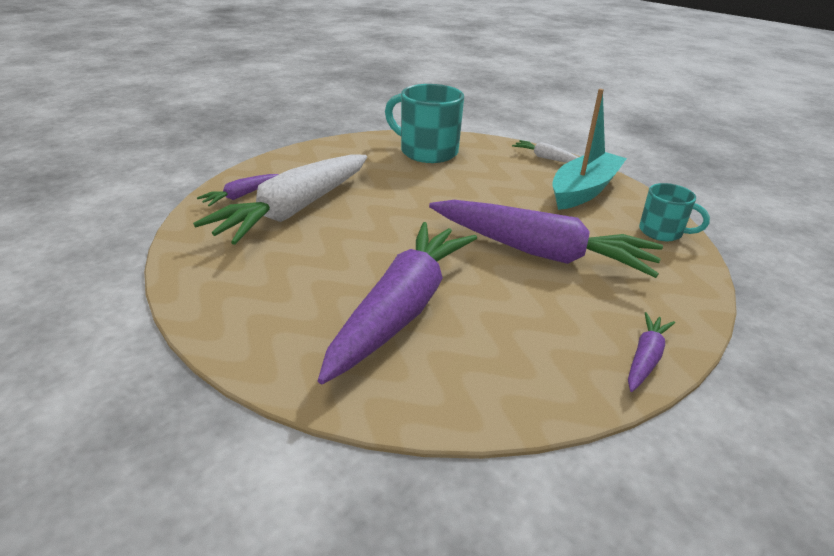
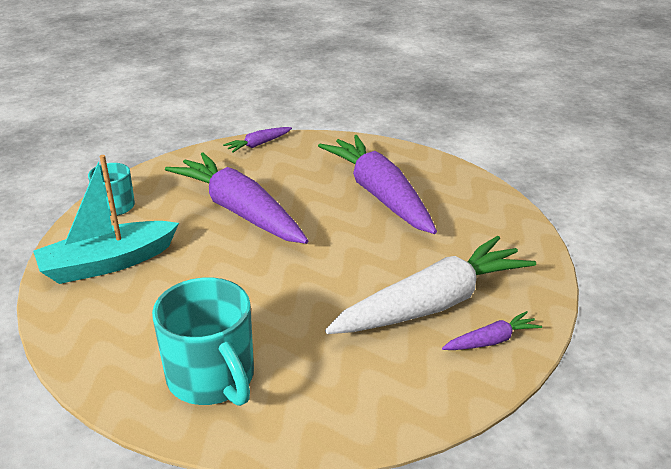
camera: 155 degrees left, 0 degrees up
(402, 309) = (379, 194): purple carrot -> purple carrot turned 105 degrees clockwise
(546, 158) = (71, 325): white carrot -> none

